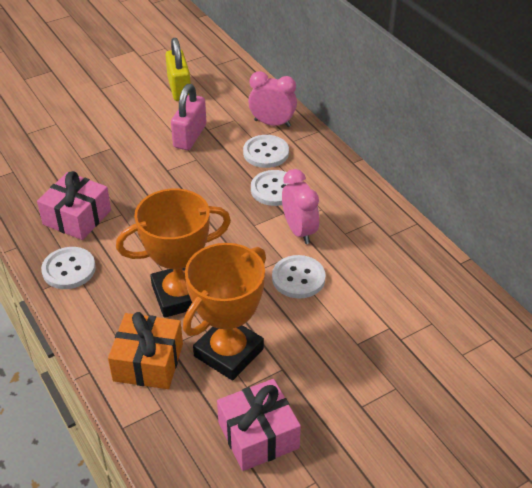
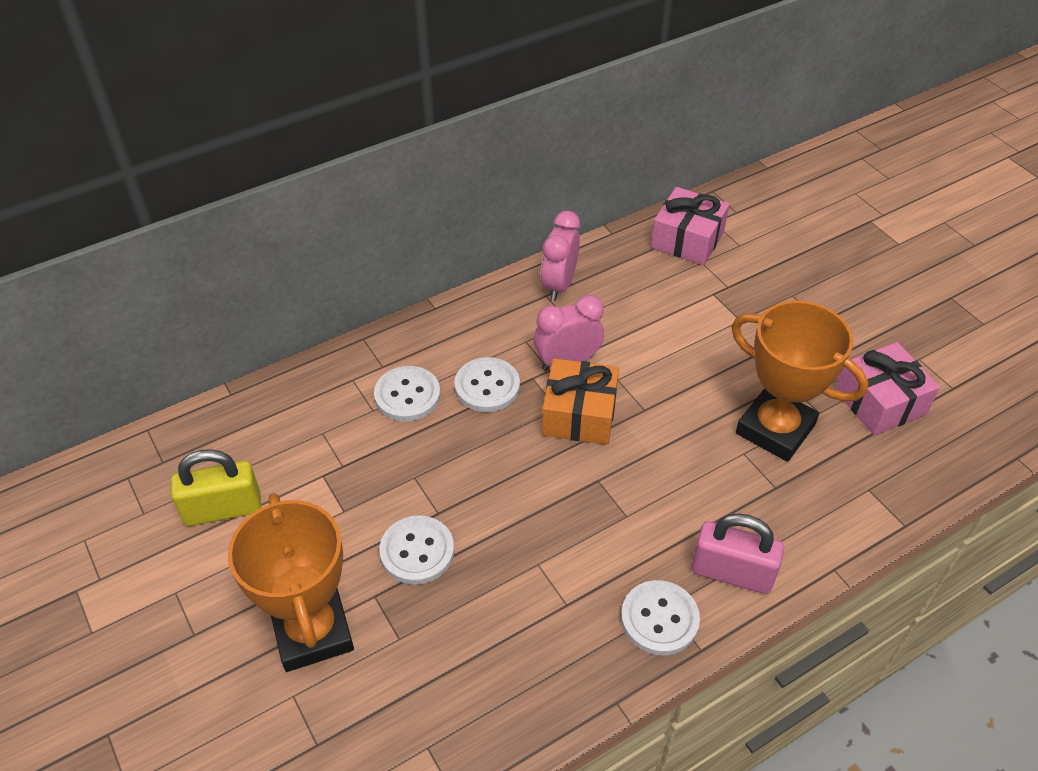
camera: 90 degrees left, 5 degrees up
(77, 217) = (547, 624): pink gift -> pink gift (687, 239)
(148, 362) = (806, 507): orange gift -> orange gift (579, 414)
(180, 295) = (691, 481): orange trophy -> orange trophy (312, 631)
(190, 136) = (357, 487): pink padlock -> pink padlock (732, 572)
(272, 123) = (339, 388): pink clock -> pink clock (559, 285)
(298, 278) = (649, 365): white button -> white button (417, 551)

